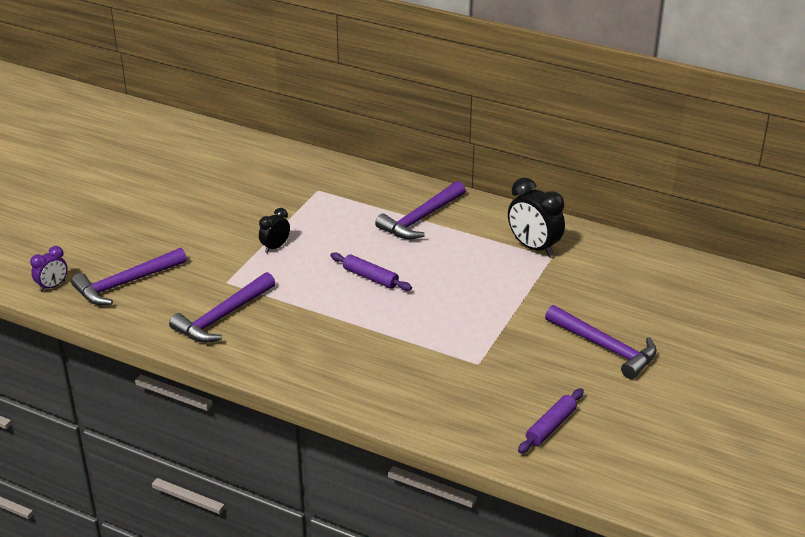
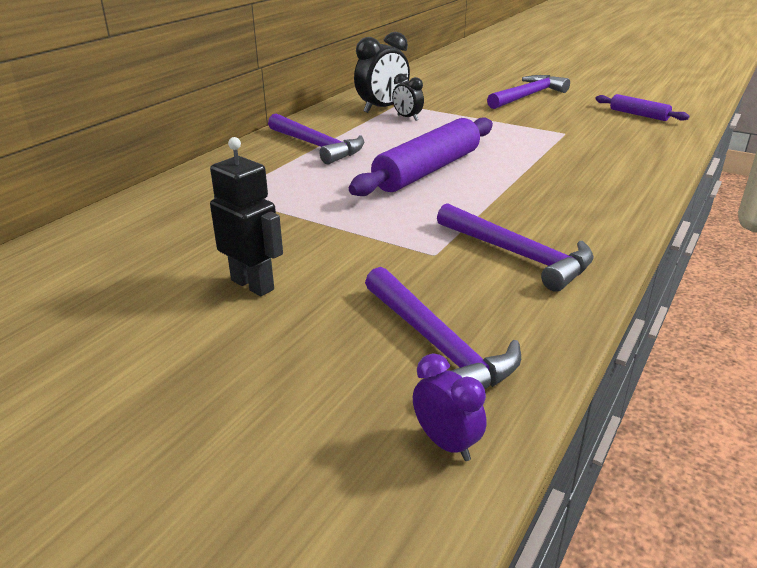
camera: 85 degrees left, 5 degrees down
(194, 218) = (253, 284): none -> black robot
(275, 247) = (354, 221): black clock -> black clock (407, 118)
(370, 277) = (427, 170): purple rolling pin -> purple rolling pin, size x1.96

